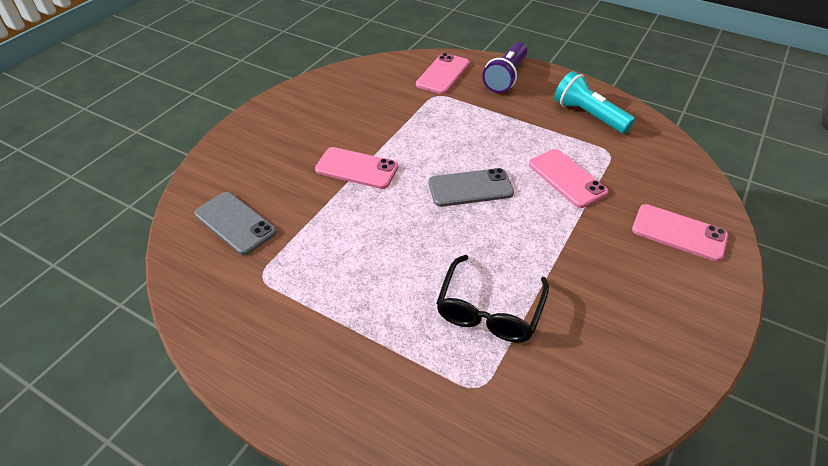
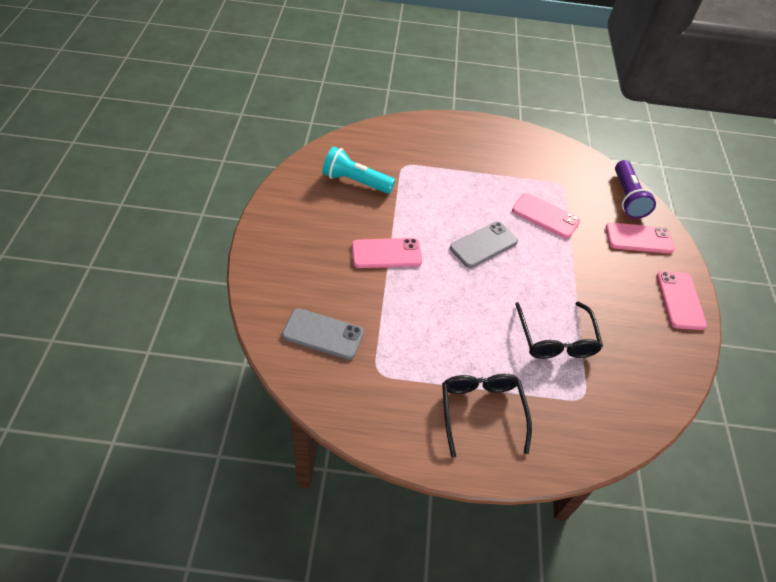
camera: 30 degrees left, 5 degrees up
(341, 357) = (481, 412): none -> black glasses
(443, 74) = (396, 143): pink phone -> pink phone (680, 300)
(505, 77) = (447, 134): purple flashlight -> purple flashlight (627, 198)
(588, 115) = (529, 155): turquoise flashlight -> turquoise flashlight (355, 181)

